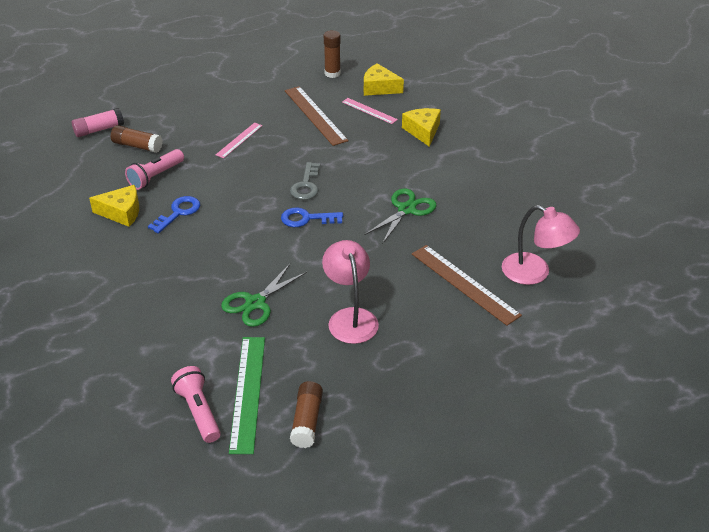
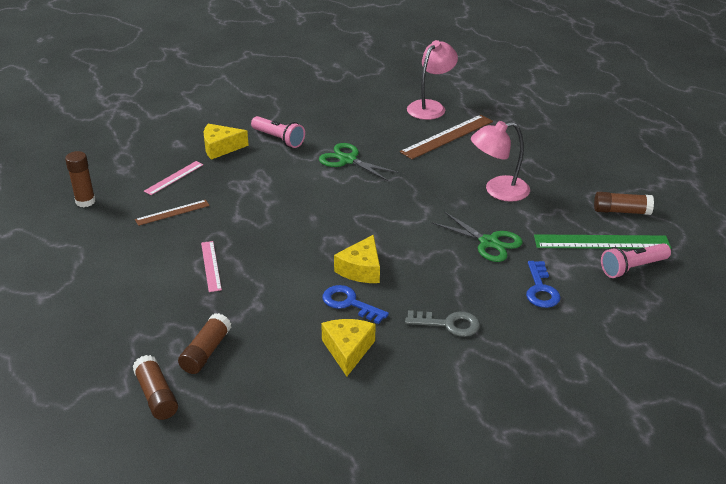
camera: 90 degrees left, 5 degrees down
(99, 129) = (156, 396): pink glue stick -> brown glue stick
(155, 177) = (277, 328): pink flashlight -> pink flashlight (279, 139)
(239, 140) = (211, 266): pink ruler -> pink ruler turned 45 degrees clockwise
(306, 185) = (305, 216): grey key -> grey key (448, 324)
(307, 219) = (361, 215): blue key -> blue key (541, 289)
(315, 115) = (172, 212): brown ruler -> brown ruler, size x0.58
(379, 88) = (129, 171): yellow cheese -> yellow cheese (361, 269)

